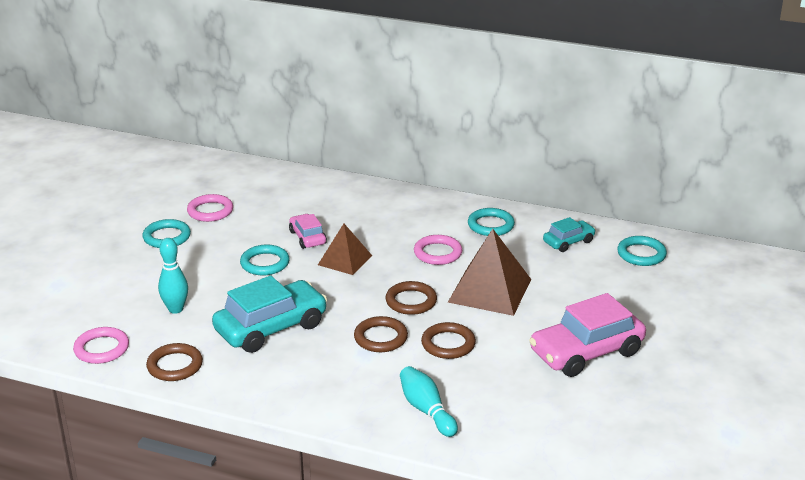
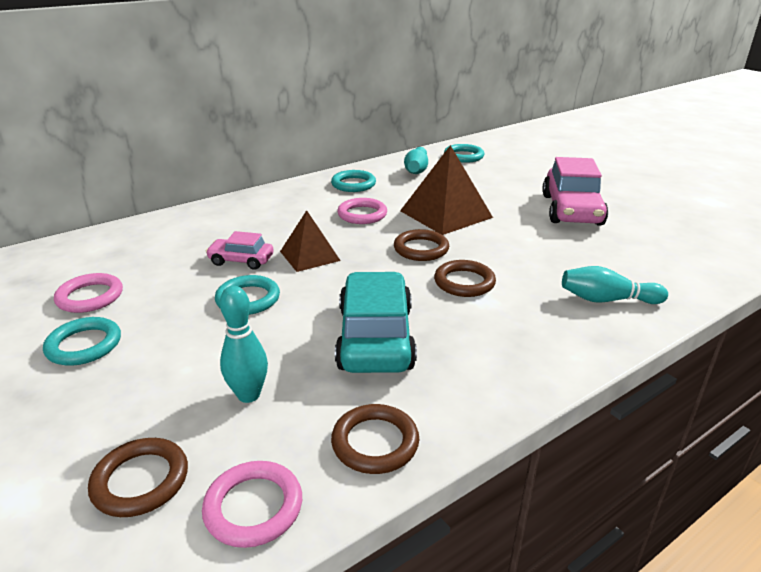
camera: 55 degrees left, 0 degrees up
(448, 344) = (507, 255): brown ring -> brown ring (140, 481)
(568, 242) = (416, 169): turquoise car -> turquoise bowling pin

